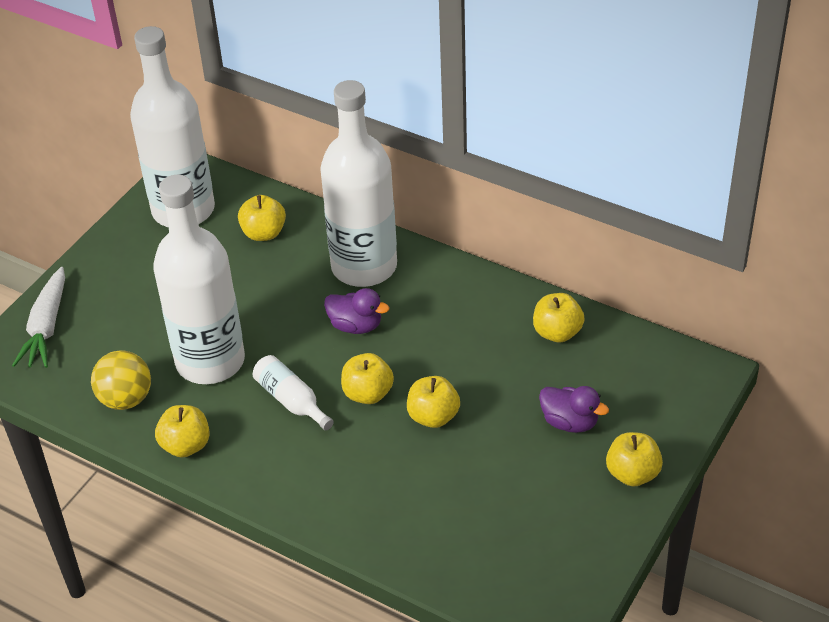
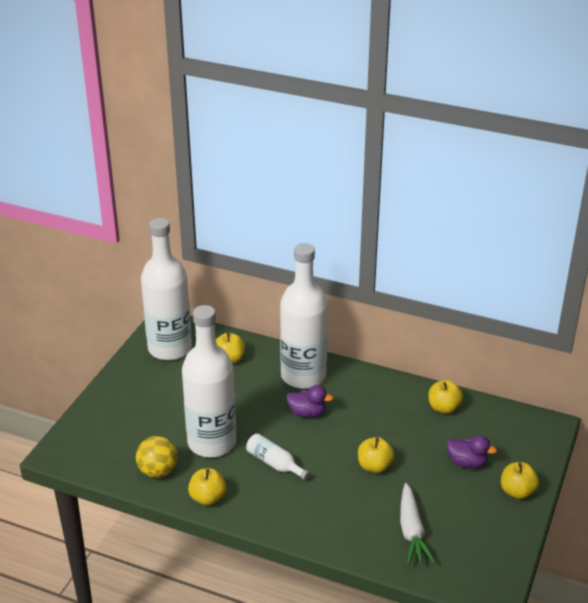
camera: 10 degrees left, 10 degrees down
(46, 327) = (90, 429): white carrot -> white carrot (411, 531)
(368, 393) = (326, 455): yellow apple -> none

